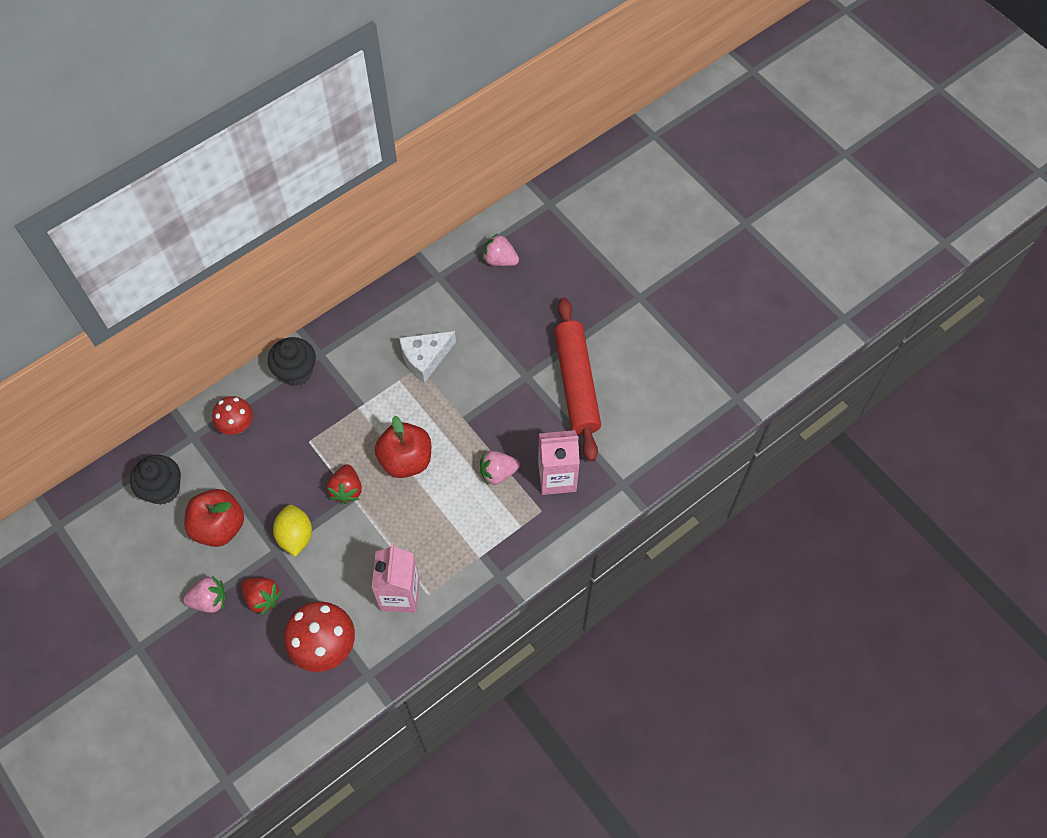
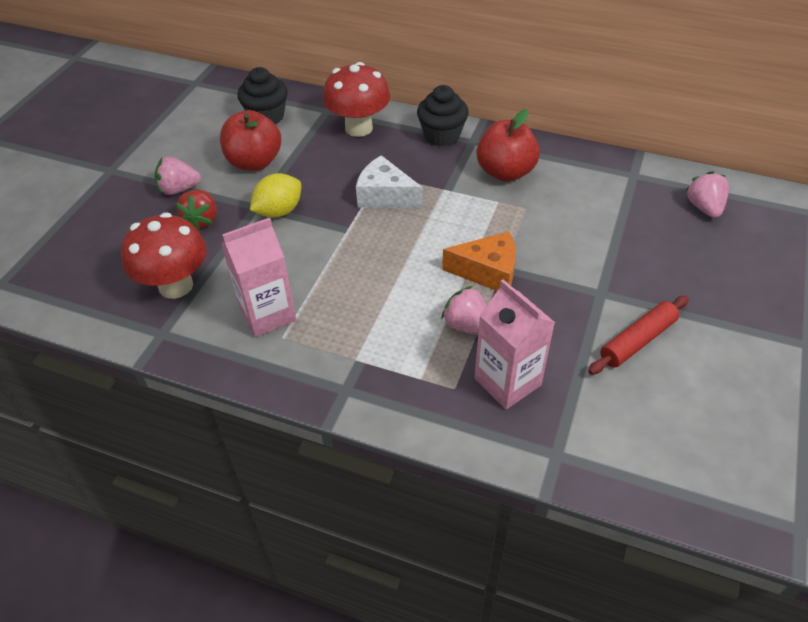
camera: 60 degrees right, 15 degrees down
(209, 600) = (179, 189): pink strawberry -> pink strawberry turned 120 degrees clockwise
(237, 425) = (358, 128): red mushroom -> red mushroom, size x1.59
(347, 489) = (352, 222): red strawberry -> none
(406, 460) = (419, 247): red apple -> red apple (505, 172)
(425, 359) = (539, 208): white cheese -> white cheese (385, 196)
(461, 430) = (487, 272): none -> orange cheese
(576, 384) = (637, 341): red rolling pin -> red rolling pin, size x0.59

